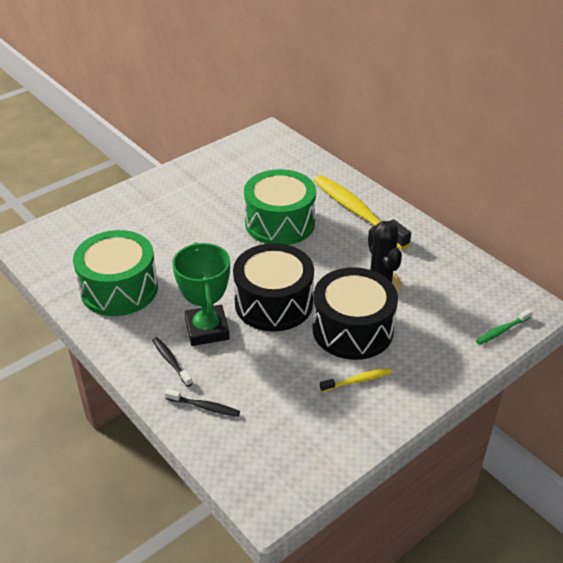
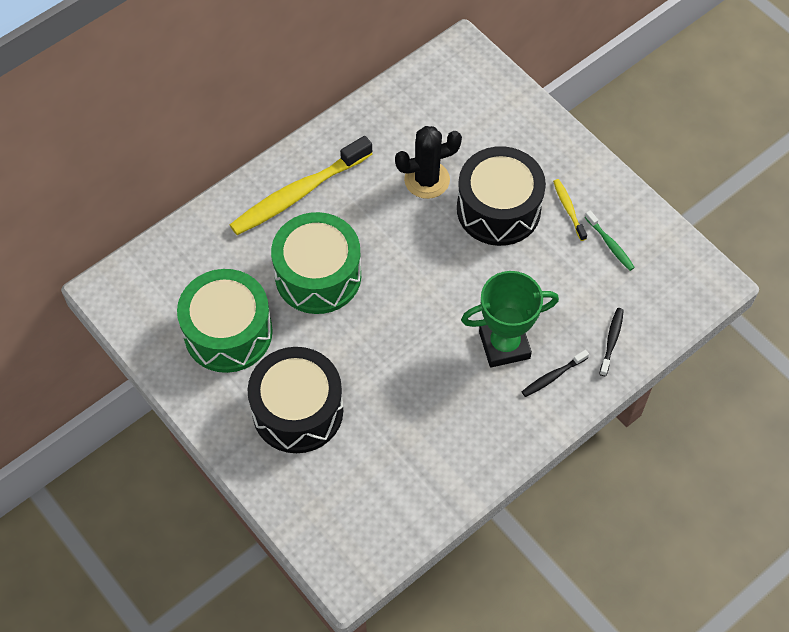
camera: 90 degrees left, 20 degrees up
(119, 289) = (440, 443): green drum -> green drum (228, 332)
(273, 303) = (461, 281): black drum -> black drum (297, 411)
(502, 331) = (495, 84): green toothbrush -> green toothbrush (610, 244)

